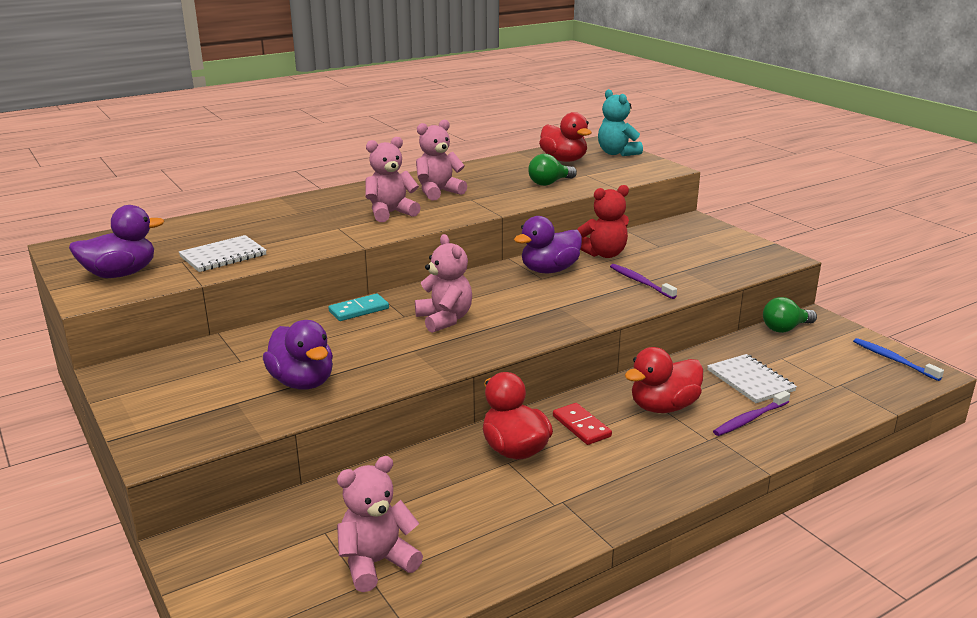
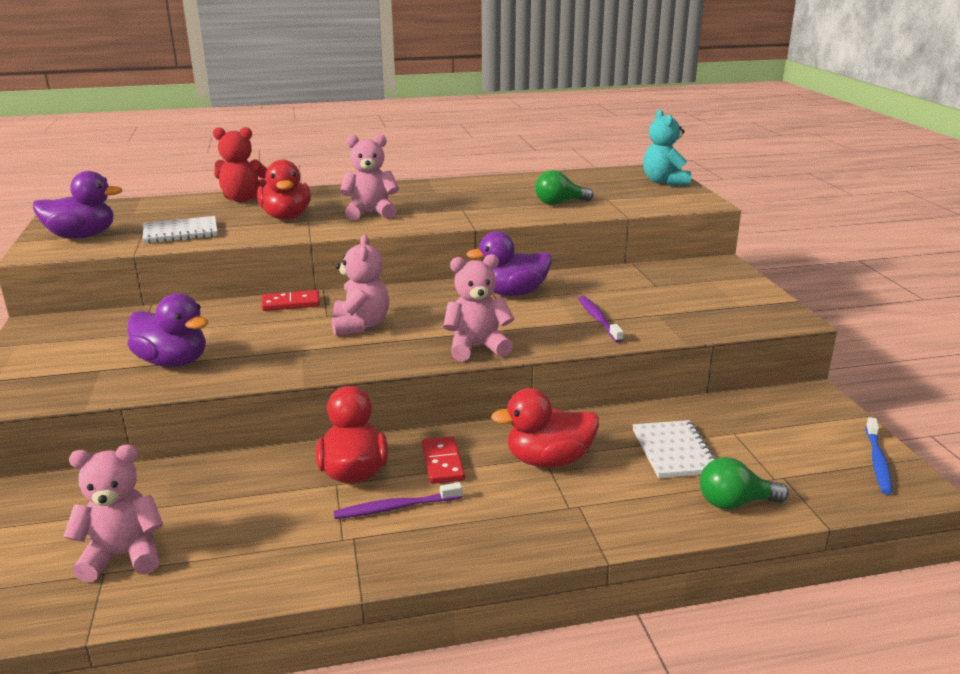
camera: 20 degrees right, 0 degrees up
(302, 382) = (173, 362): purple duck -> purple duck turned 45 degrees counterclockwise
(359, 310) = (291, 303): turquoise domino -> red domino
(438, 192) = (438, 199): pink teddy bear -> pink teddy bear (477, 347)
(564, 160) = (599, 183): red duck -> red duck (286, 217)
(604, 254) = (586, 285): red teddy bear -> red teddy bear (243, 199)
(750, 419) = (637, 494): purple toothbrush -> purple toothbrush (395, 507)
(785, 328) = (766, 401): green light bulb -> green light bulb (735, 503)
(893, 360) = (877, 461): blue toothbrush -> blue toothbrush turned 150 degrees counterclockwise

